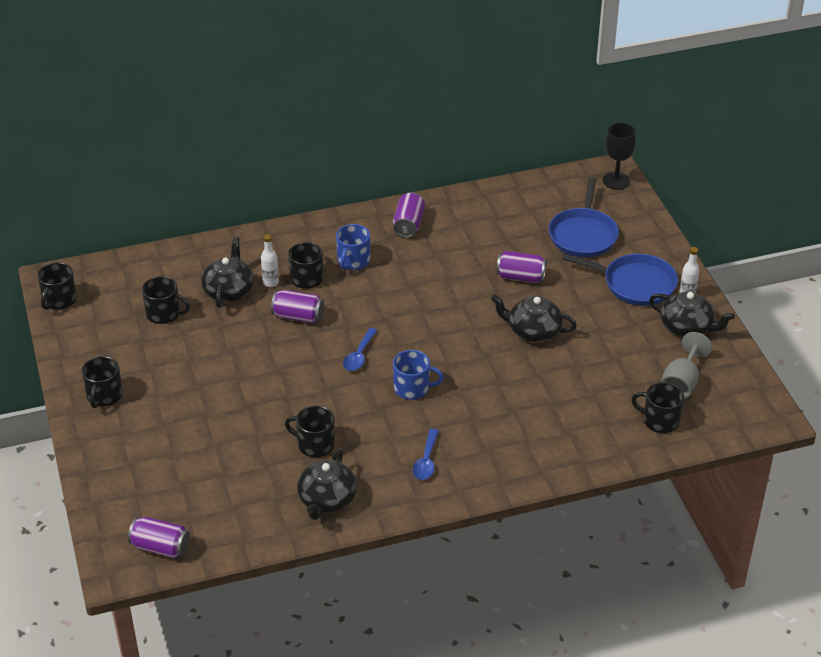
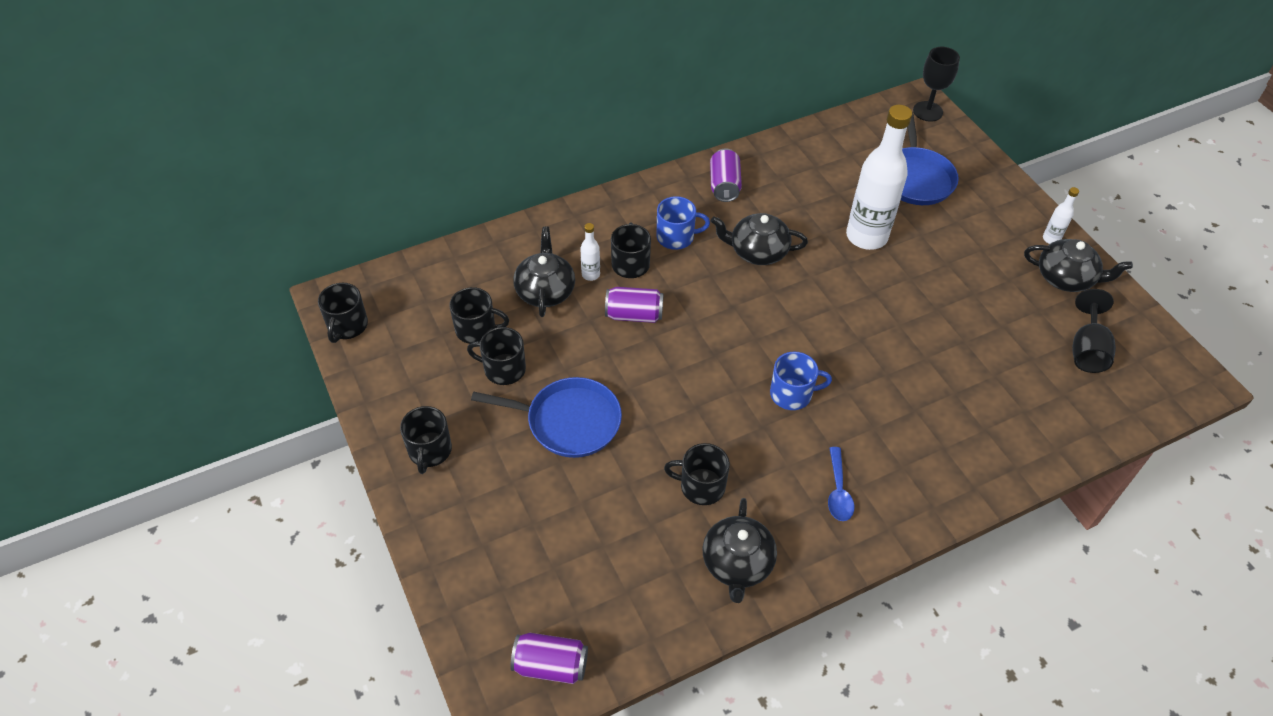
camera: 10 degrees left, 10 degrees up
(353, 261) = (676, 237): blue mug -> blue mug turned 105 degrees counterclockwise
(359, 355) = (718, 358): blue spoon -> none
(520, 277) = (866, 236): purple can -> white bottle
(533, 331) = (903, 302): black teapot -> black teapot (757, 251)
(635, 284) = (992, 231): blue pan -> blue pan (569, 421)
(659, 420) = (1081, 401): black mug -> black mug (503, 369)
(681, 383) = (1087, 349): grey goblet -> black goblet

